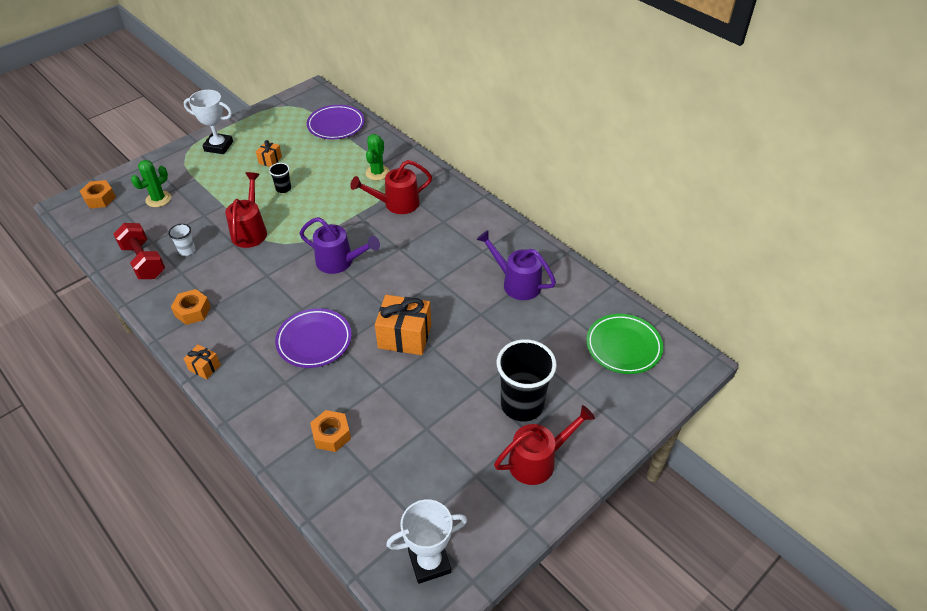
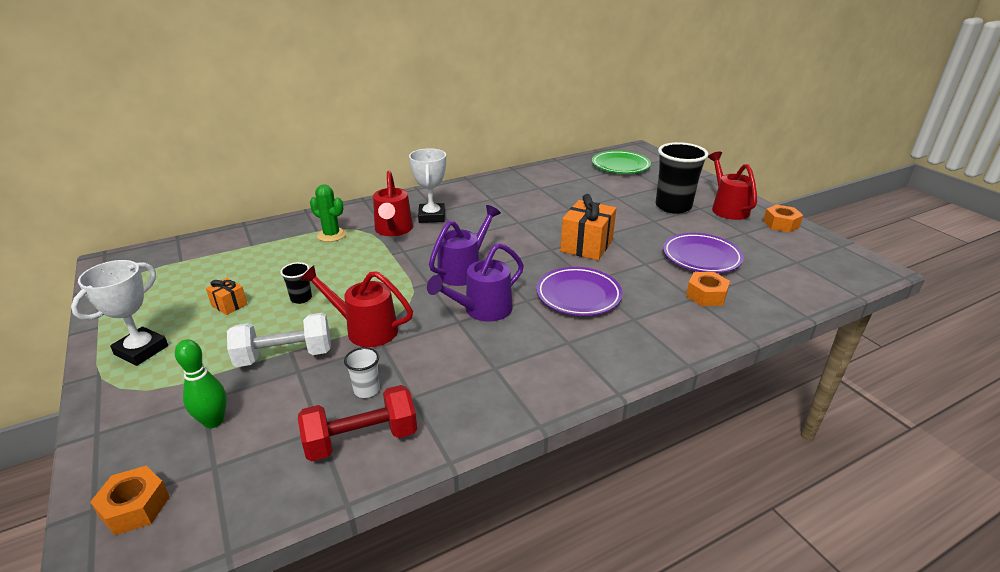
camera: 75 degrees left, 15 degrees down
(158, 199) = (213, 421): green cactus -> green bowling pin
(192, 311) = (496, 387): orange nut -> orange nut (781, 224)
(204, 367) = (602, 378): orange gift -> none
(218, 204) = (285, 356): none -> white dumbbell
(336, 125) = (211, 252): purple plate -> purple plate (701, 257)
(429, 562) = (832, 261): white trophy -> white trophy (431, 216)
(516, 283) = (538, 191): purple watering can -> purple watering can (481, 310)

